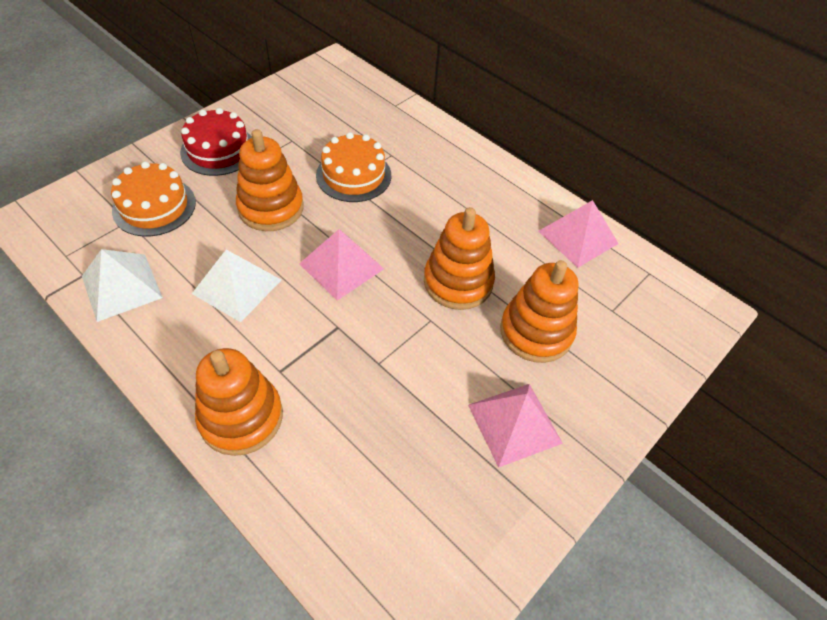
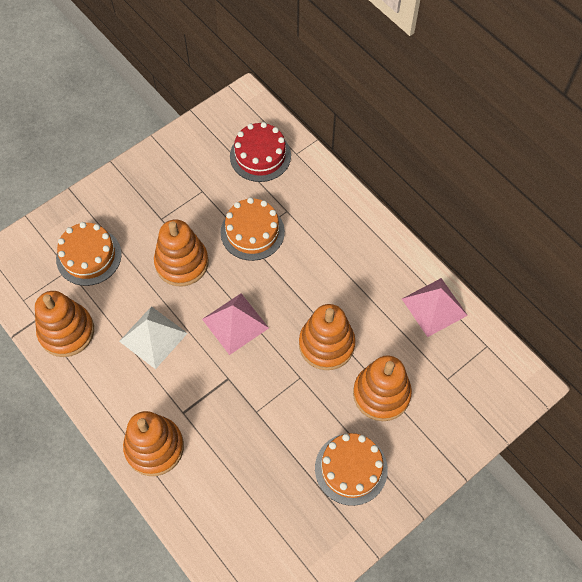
camera: 10 degrees right, 10 degrees up
(121, 287) = (66, 331): white pyramid -> orange stacking toy
(218, 150) = (140, 199): red cake -> red cake (260, 156)
(514, 423) = (351, 469): pink pyramid -> orange cake

